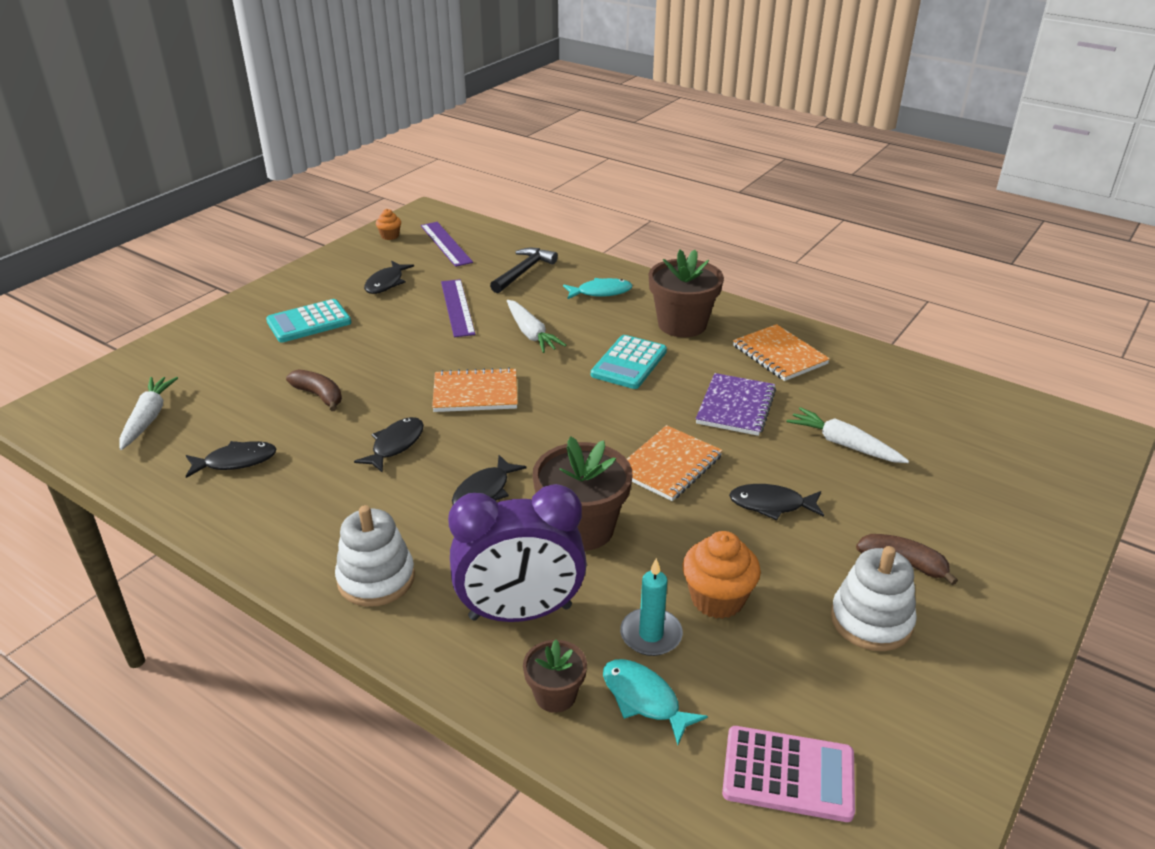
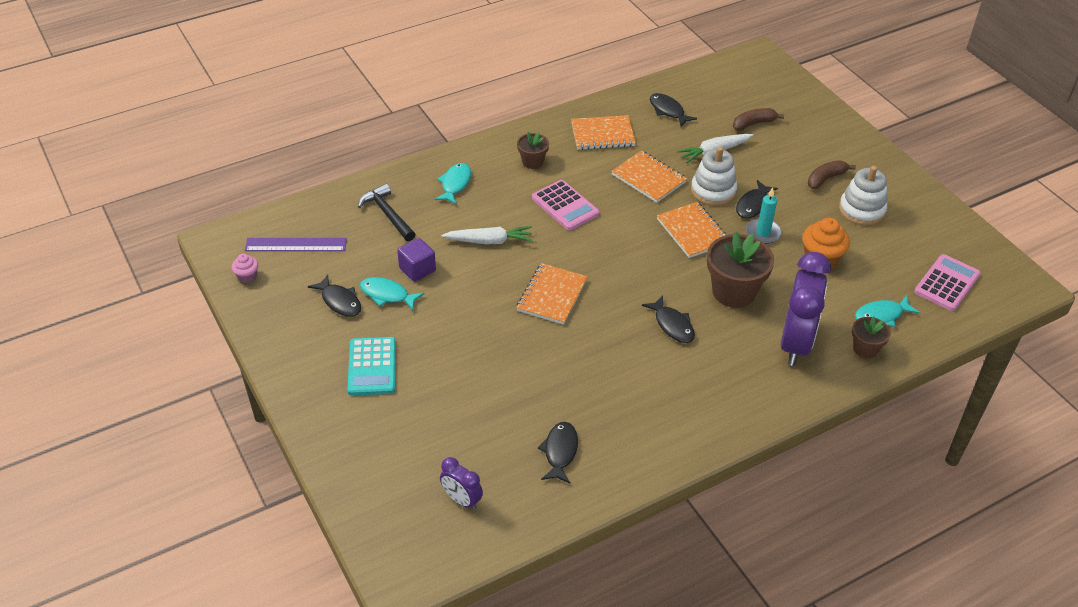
camera: 65 degrees left, 10 degrees up
(148, 418) = (461, 500): white carrot -> purple clock
(319, 395) = (497, 384): brown banana -> brown banana (753, 124)
(376, 579) = (734, 401): white stacking toy -> white stacking toy (713, 191)
(390, 236) = (247, 276): orange cupcake -> pink cupcake
(395, 445) = (592, 356): black fish -> black fish (668, 111)
(411, 302) = (387, 295): none -> turquoise fish
(457, 307) = (417, 269): purple ruler -> purple cube
(629, 363) = (565, 206): turquoise calculator -> pink calculator
(651, 635) = (836, 295): turquoise candle -> turquoise candle (763, 233)
(682, 324) = (532, 162): brown flower pot -> brown flower pot, size x0.54
(736, 407) = (649, 178): purple notebook -> orange notebook

